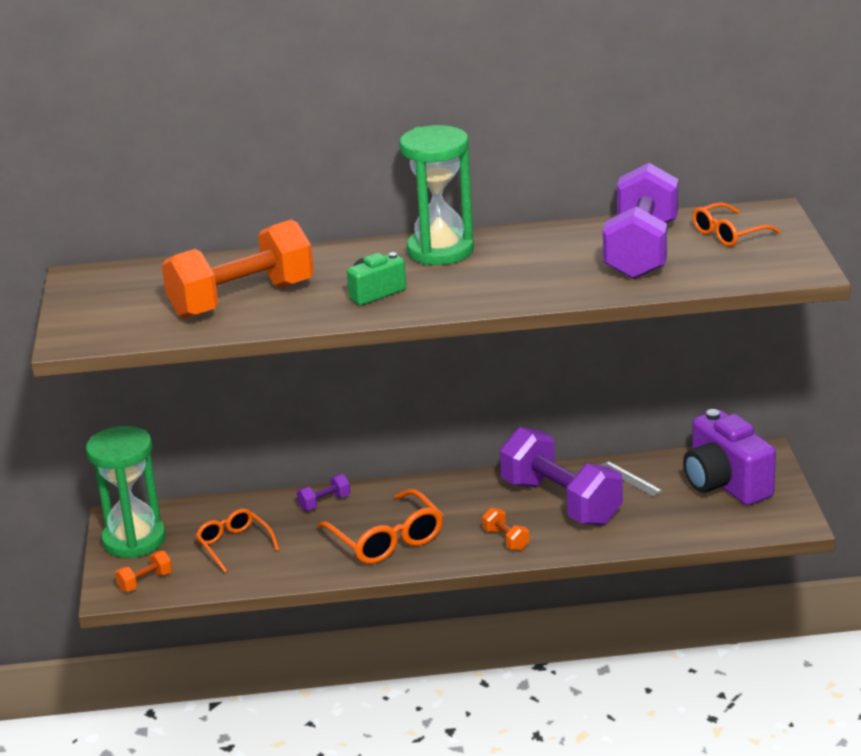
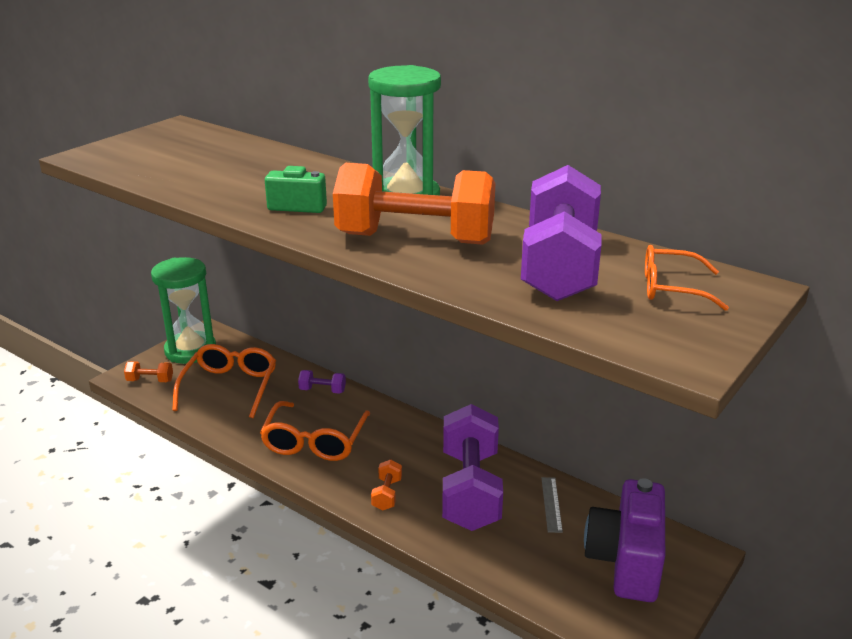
camera: 40 degrees right, 0 degrees up
(234, 545) = (230, 387): orange glasses -> orange glasses, size x1.55
(242, 300) = (217, 174): orange dumbbell -> orange dumbbell (415, 239)
(641, 251) = (560, 266): purple dumbbell -> purple dumbbell turned 45 degrees counterclockwise

